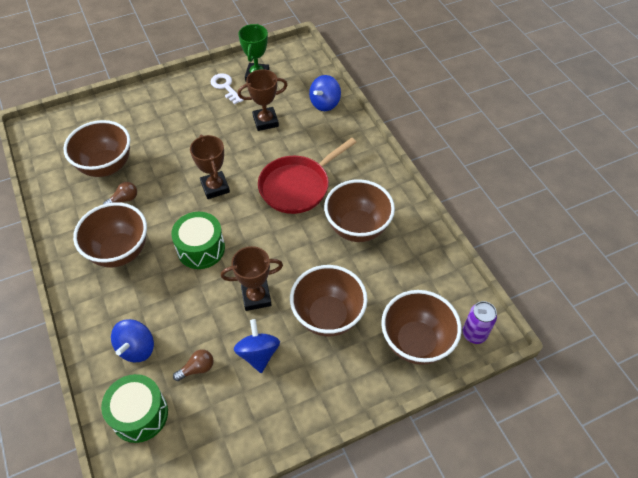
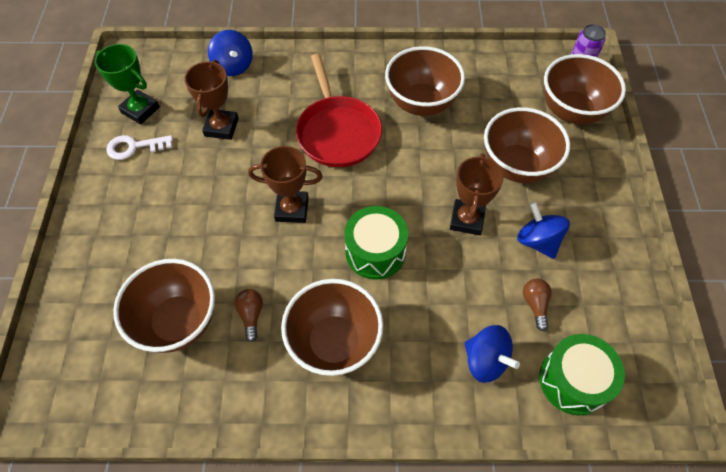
camera: 65 degrees left, 5 degrees up
(258, 354) = (537, 241): blue spinning top -> blue spinning top turned 45 degrees clockwise

